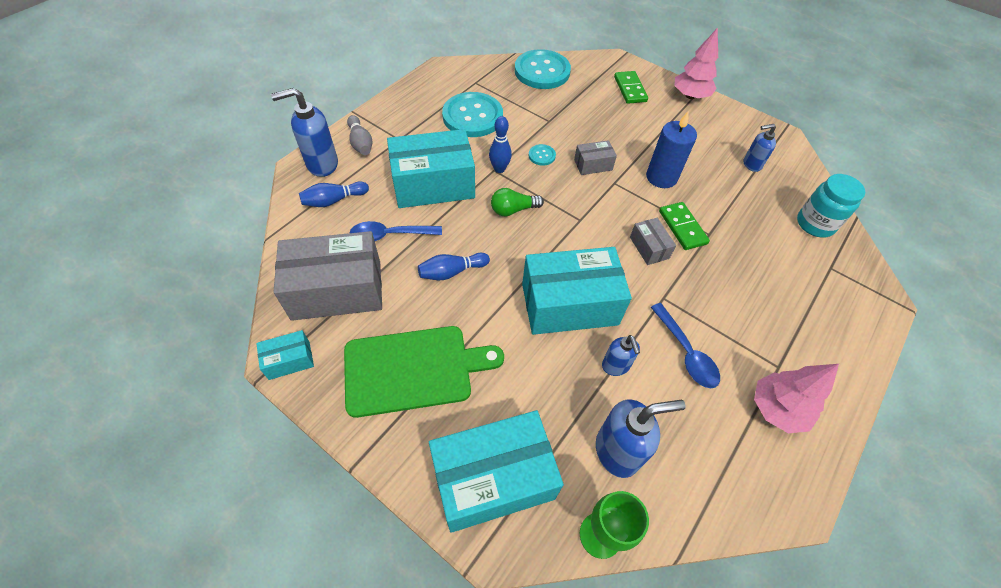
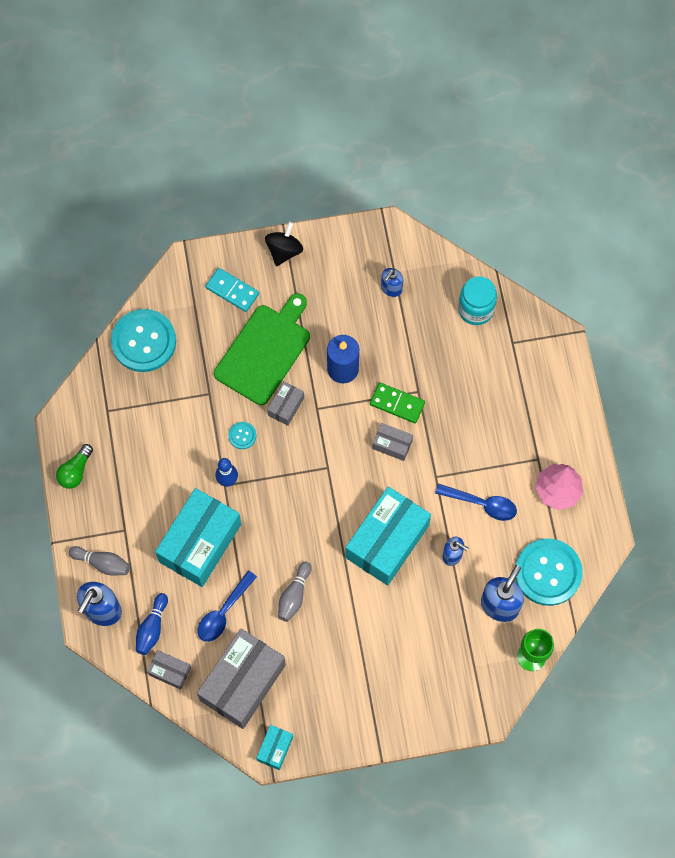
camera: 45 degrees left, 15 degrees up
(304, 234) = (170, 671): none -> grey box
(413, 369) = (348, 678): green cutting board -> green cutting board (264, 351)
(452, 272) = (294, 595): blue bowling pin -> grey bowling pin
(472, 116) = (149, 450): turquoise button -> turquoise button (548, 572)
(493, 478) = (455, 686): turquoise box -> none
(513, 210) = (277, 506): green light bulb -> green light bulb (75, 471)
(630, 89) = (232, 291): green domino -> turquoise domino
(690, 96) = (284, 250): pink tree -> black spinning top

